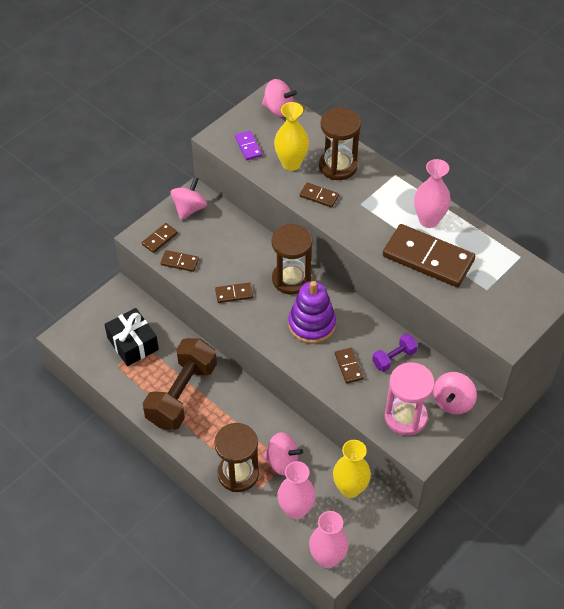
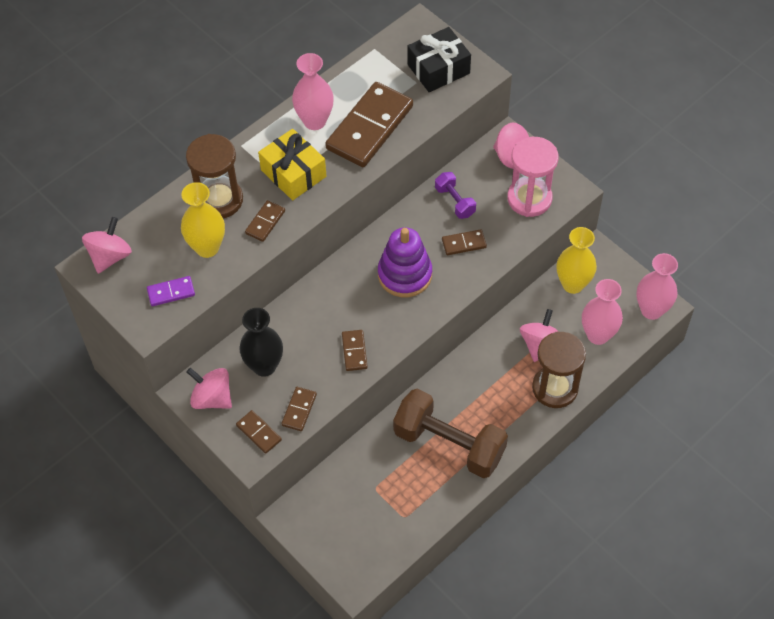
camera: 85 degrees left, 5 degrees up
(133, 343) = (372, 499): black gift -> black gift (438, 69)
(218, 237) = (264, 366): none -> black vase
(291, 279) = (338, 291): brown hourglass -> none
(371, 210) = (293, 173): none -> yellow gift

